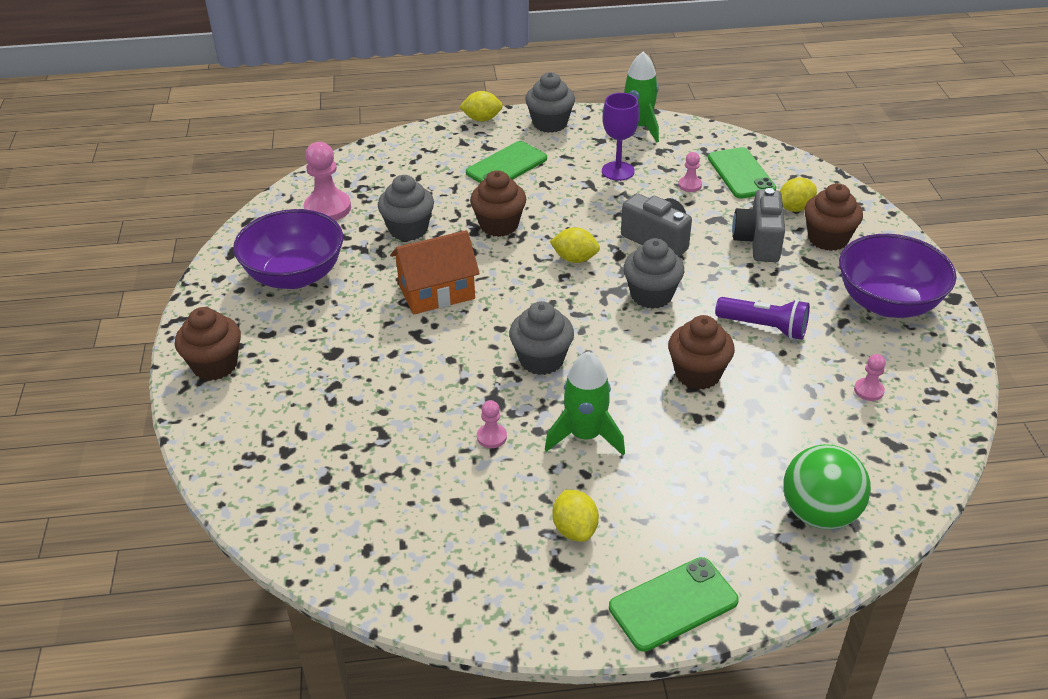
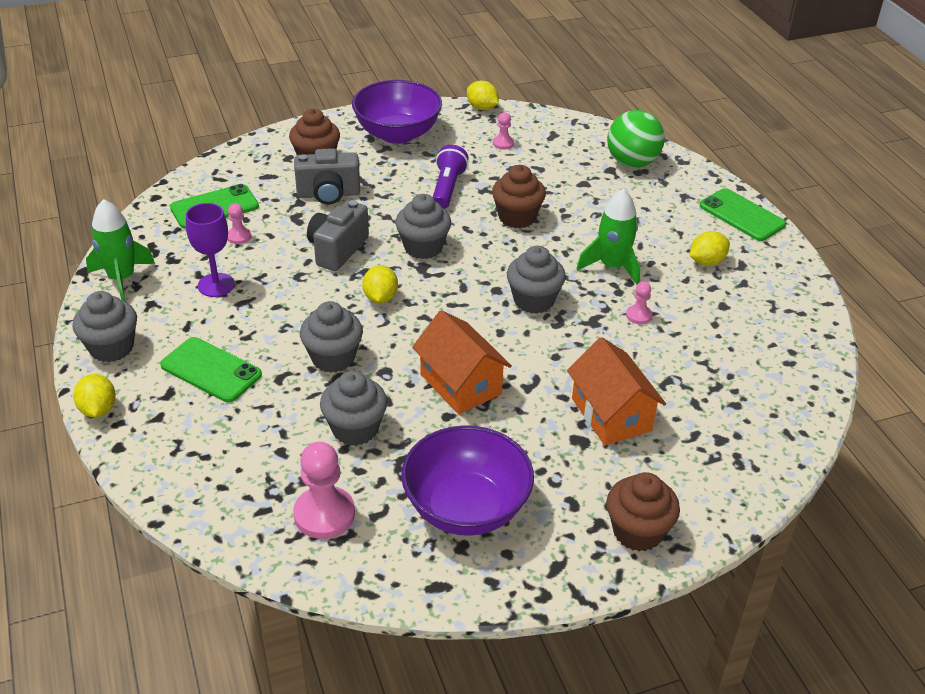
camera: 105 degrees left, 0 degrees up
(355, 380) = (611, 414): none -> orange house
(499, 225) = (333, 358): brown cupcake -> grey cupcake
(794, 208) = (271, 176): yellow lemon -> yellow lemon (482, 108)

